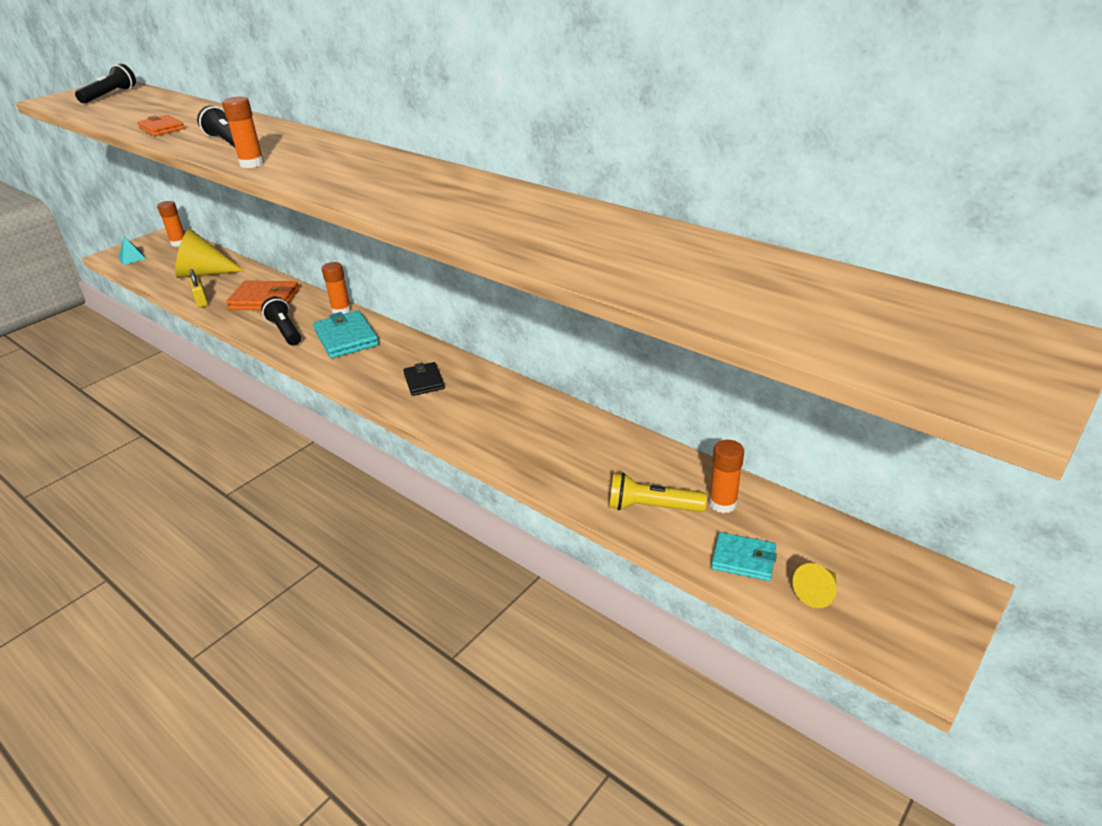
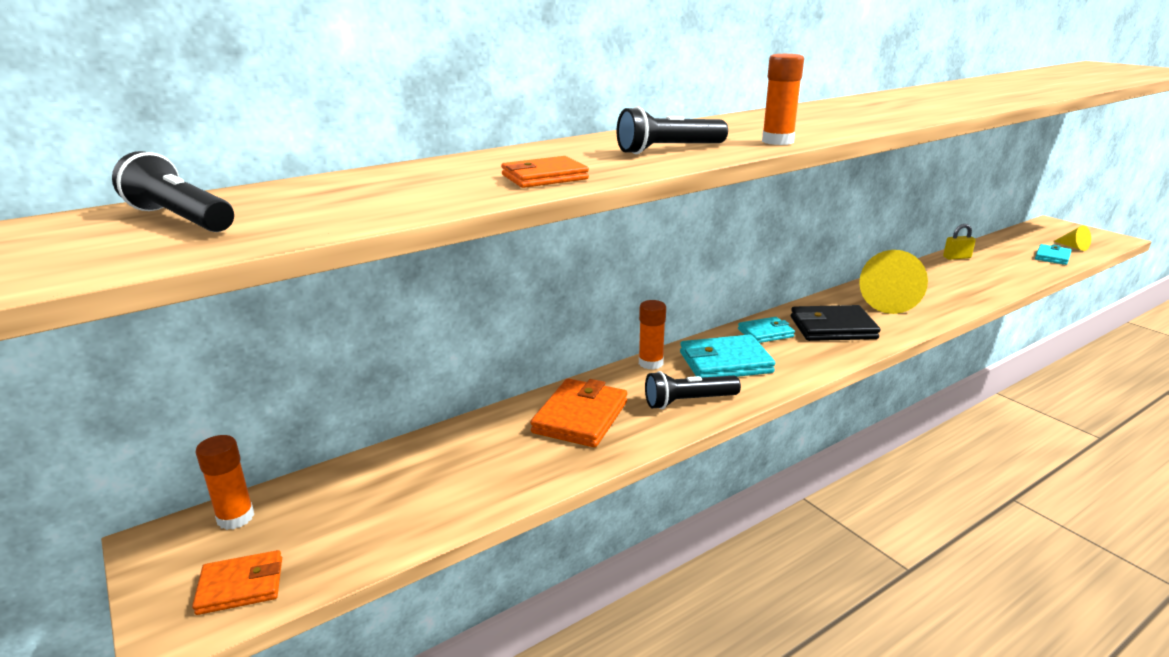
camera: 75 degrees left, 10 degrees down
(132, 258) = (241, 586): turquoise pyramid -> orange wallet
(201, 302) = (546, 476): yellow padlock -> yellow padlock (957, 257)
(204, 273) = (428, 478): yellow cone -> yellow cone (886, 302)
(404, 350) = (765, 333): none -> turquoise wallet
(424, 381) = (832, 328): black wallet -> black wallet, size x1.62
(652, 507) = (1008, 270): yellow flashlight -> none
(722, 503) = (997, 253): orange glue stick -> none

